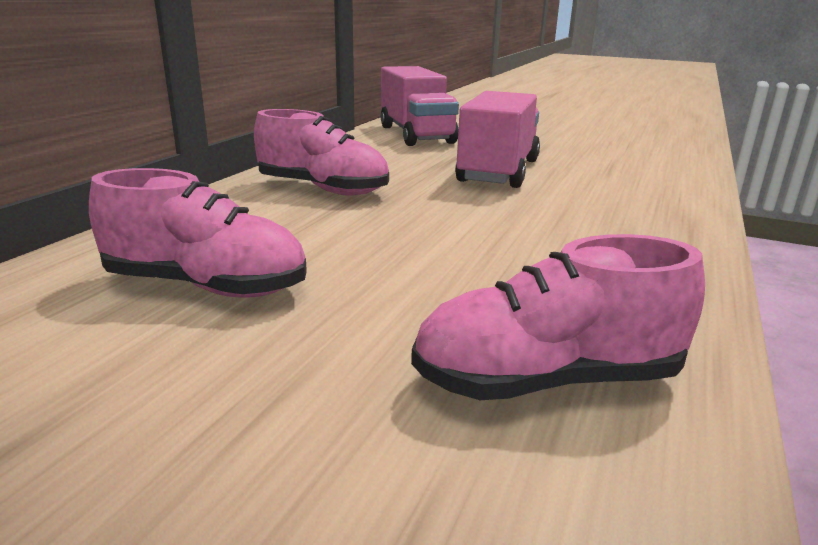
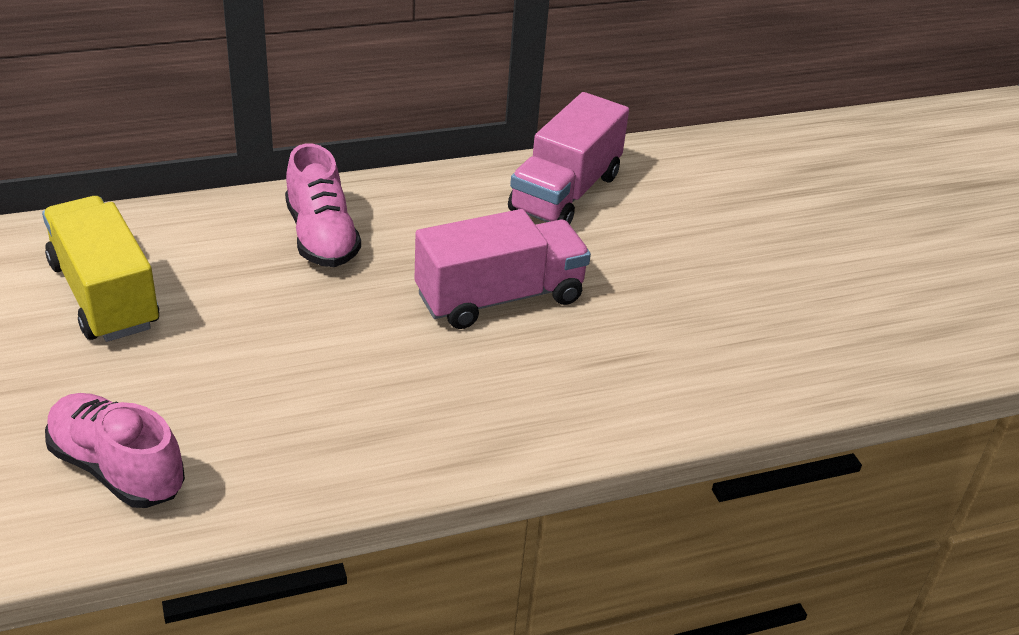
camera: 45 degrees right, 15 degrees up
(207, 286) = (104, 295): pink shoe -> yellow truck

